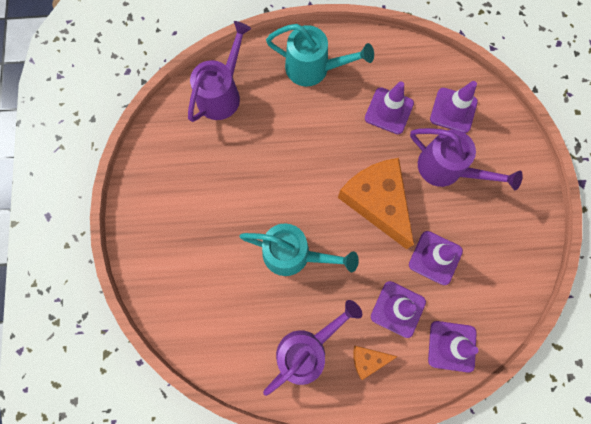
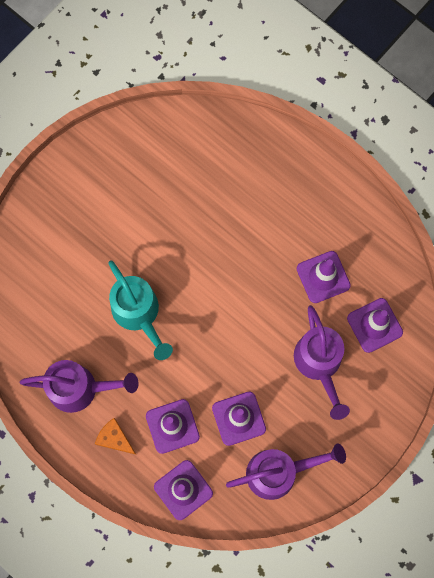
camera: 45 degrees right, 0 degrees up
(222, 93) = (210, 142): purple watering can -> purple watering can (279, 472)
(314, 69) = (300, 188): turquoise watering can -> none
(377, 201) = (240, 336): orange cheese -> none

